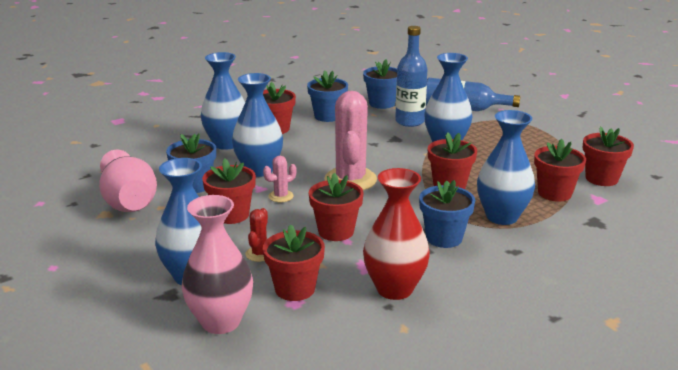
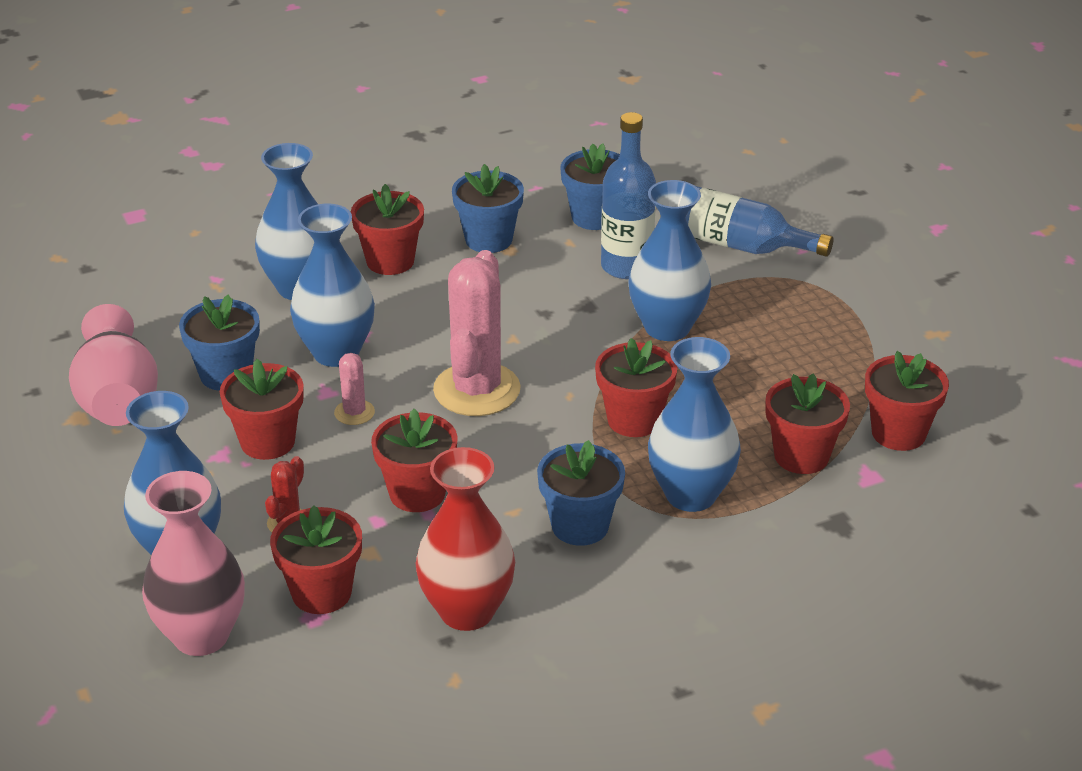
camera: 10 degrees right, 10 degrees up
(281, 196) = (354, 412): pink cactus -> pink cactus turned 60 degrees counterclockwise

